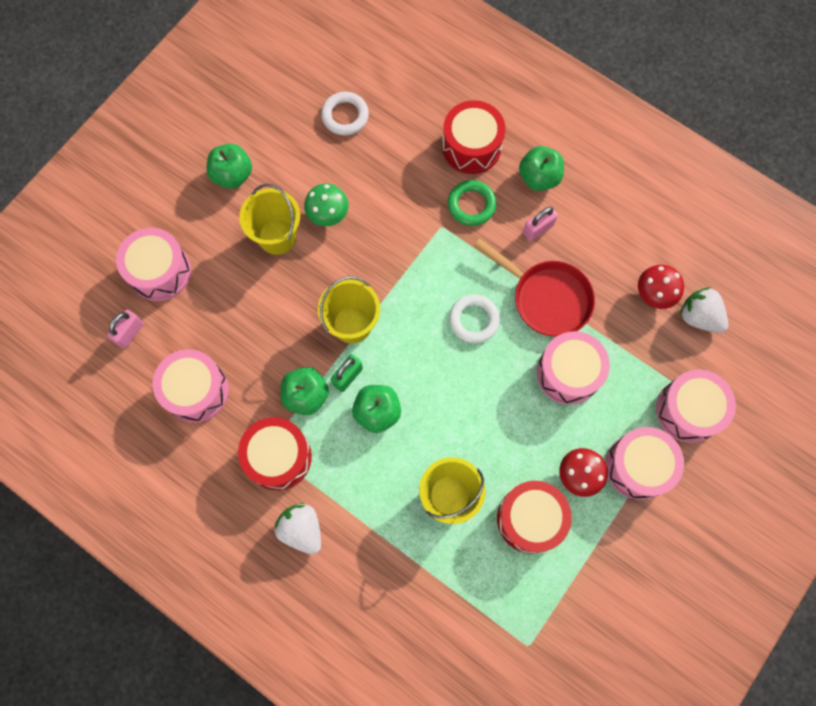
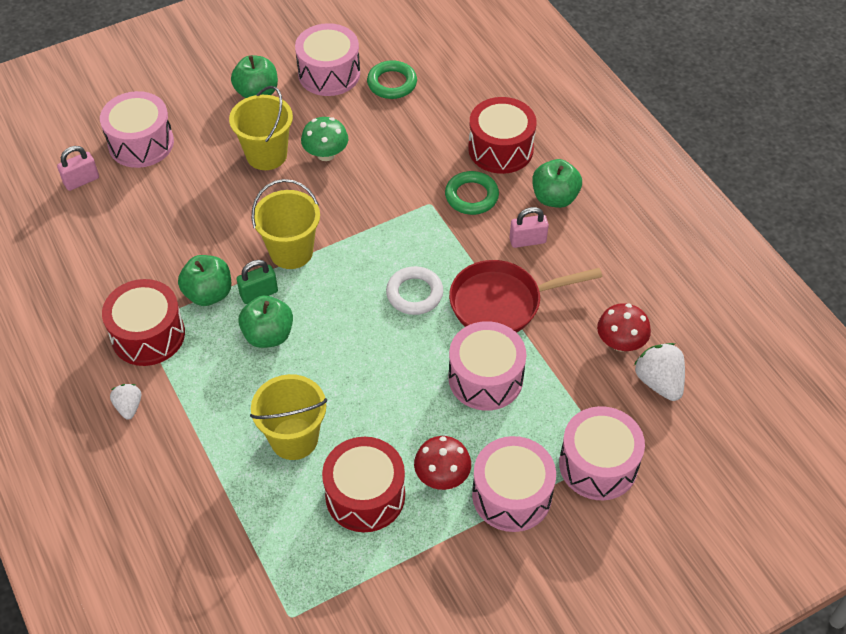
camera: 25 degrees right, 20 degrees down
(196, 390) = (109, 249): pink drum -> pink drum (329, 74)
(302, 529) = (129, 407): white strawberry -> white strawberry, size x0.61
(345, 116) = (392, 83): white ring -> green ring
(546, 298) = (501, 303): red pan -> red pan turned 105 degrees clockwise

